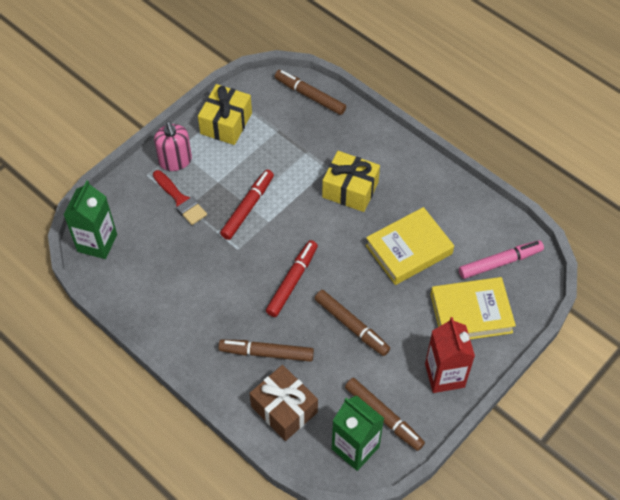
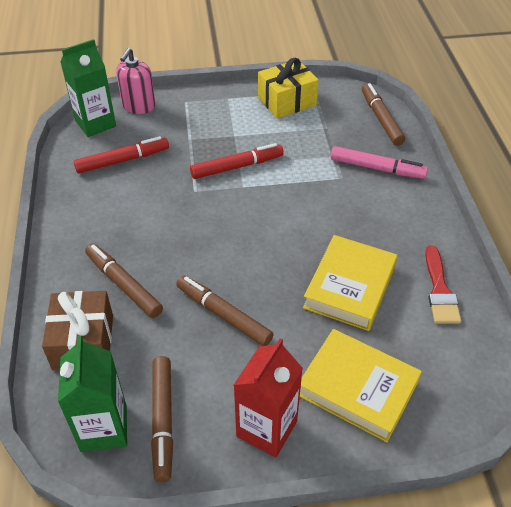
camera: 40 degrees right, 10 degrees down
(175, 161) = (217, 104): pink soap dispenser -> pink soap dispenser (138, 106)
(180, 200) = (190, 131): red brush -> red brush (439, 290)
(292, 281) = (211, 243): red marker -> red marker (123, 160)
(350, 190) = (343, 205): yellow gift -> none
(351, 325) = (223, 315): brown marker -> brown marker turned 135 degrees clockwise
(409, 249) = (350, 287): yellow book -> yellow book turned 75 degrees counterclockwise
(500, 262) = (439, 361): pink marker -> pink marker (377, 168)

